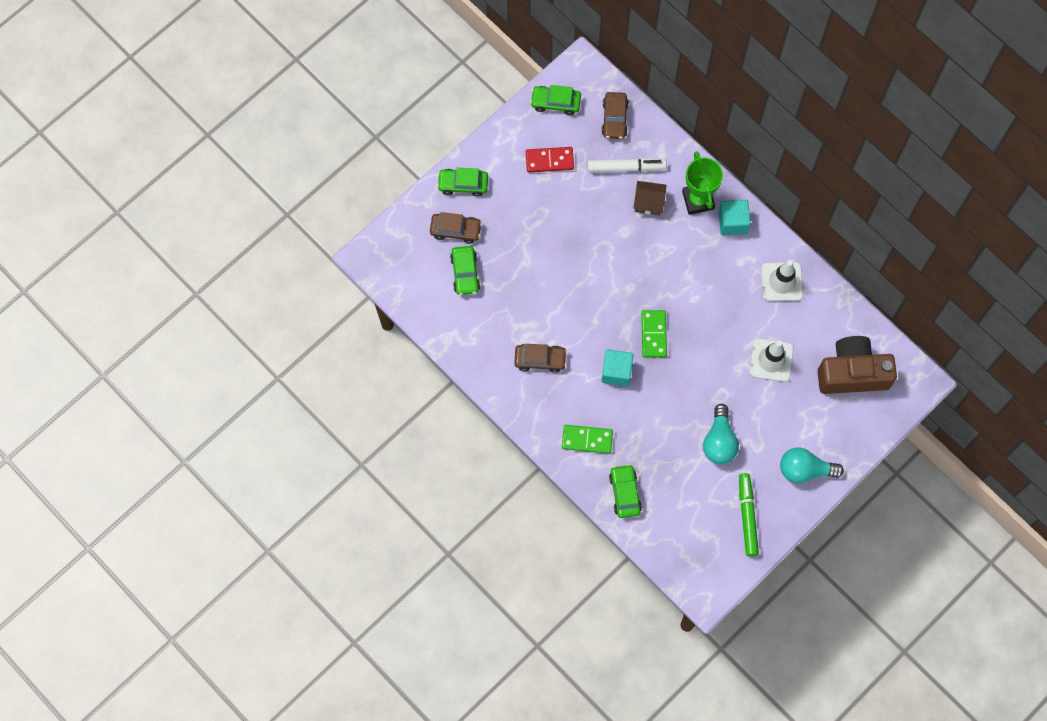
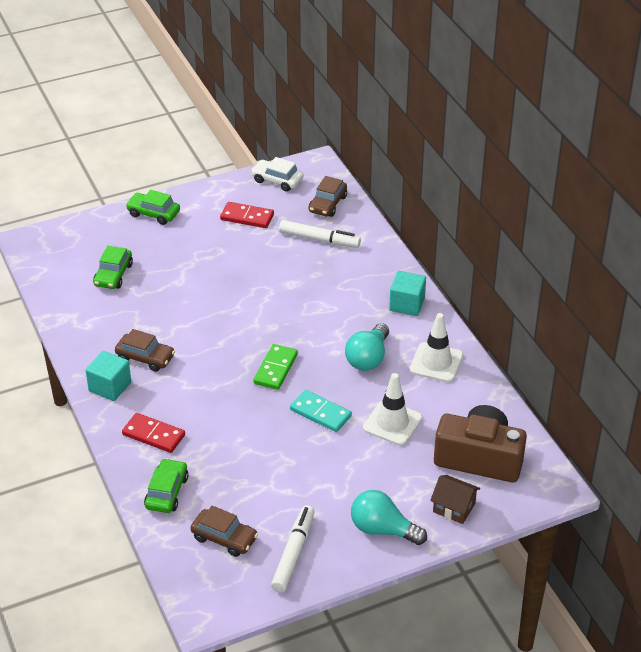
camera: 20 degrees right, 30 degrees down
(455, 230) = (125, 243): brown car -> brown car (224, 538)
(555, 102) = (277, 180): green car -> white car
(587, 440) = (153, 435): green domino -> red domino
(616, 371) = (219, 388): turquoise cube -> turquoise cube (110, 387)
(648, 202) = (328, 269): brown house -> brown house (454, 507)
(698, 200) = (379, 279): green trophy -> none
(710, 369) = (320, 413): none -> turquoise domino
(719, 441) = (297, 476): turquoise light bulb -> turquoise light bulb (368, 358)
(747, 516) = (293, 553): green marker -> white marker

